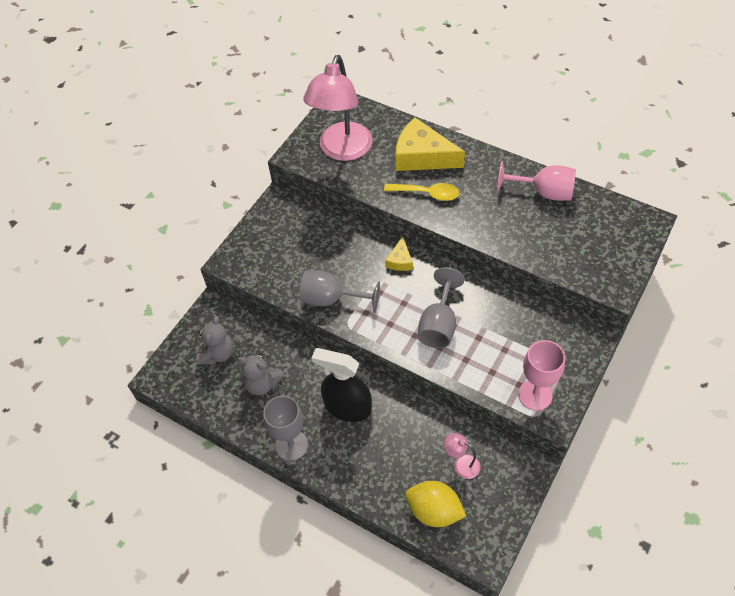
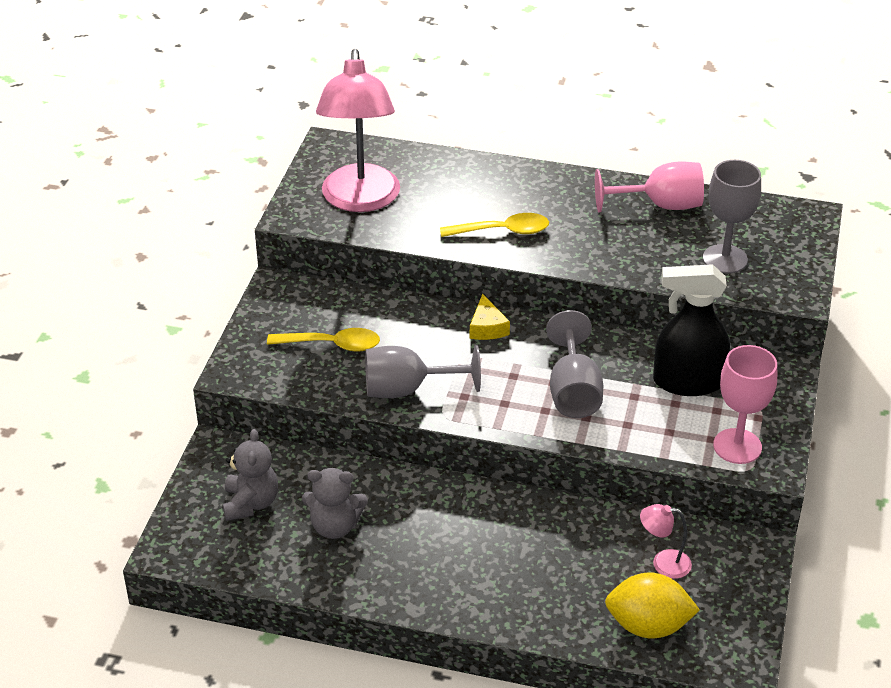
camera: 20 degrees left, 15 degrees down
(291, 445) = (410, 592): grey goblet -> grey goblet (725, 259)
(296, 253) = (332, 345): none -> yellow spoon
(347, 407) = (474, 529): black spray bottle -> black spray bottle (687, 382)
(422, 156) = (477, 190): yellow cheese -> none

